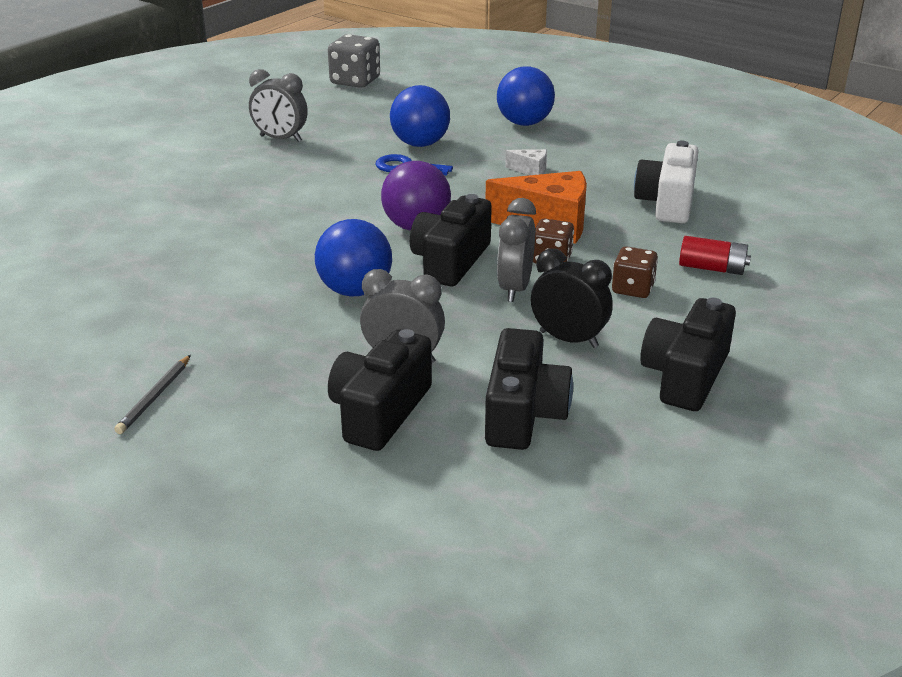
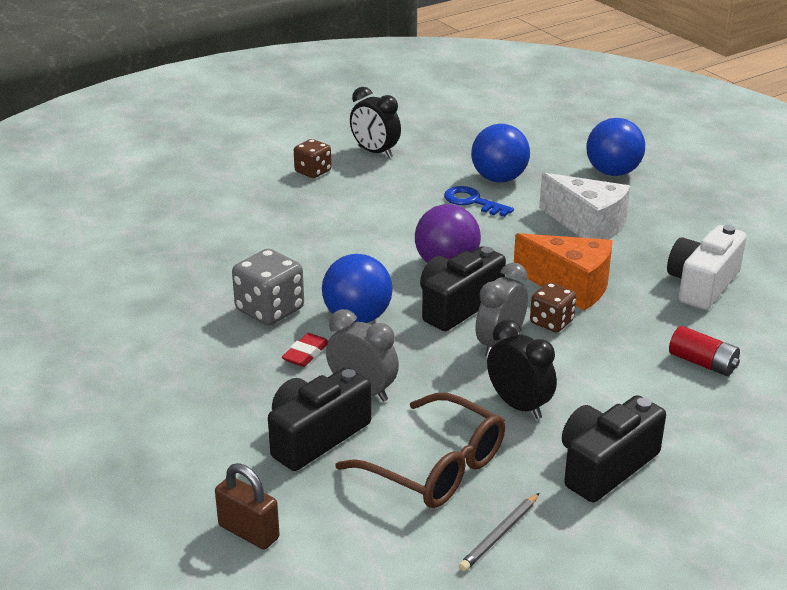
camera: 20 degrees right, 0 degrees up
(155, 397) = (146, 381): grey pencil -> grey pencil (499, 535)
(280, 139) = (375, 152): grey clock -> black clock
(321, 335) = (306, 354): none -> red eraser
(355, 81) = (476, 101): grey dice -> grey dice (270, 310)
(364, 524) = (249, 532): none -> brown padlock
(523, 414) = (435, 467): black camera -> brown glasses
(530, 170) = (588, 225): white cheese -> white cheese, size x2.21
(633, 289) = (610, 368): brown dice -> brown dice (313, 171)

